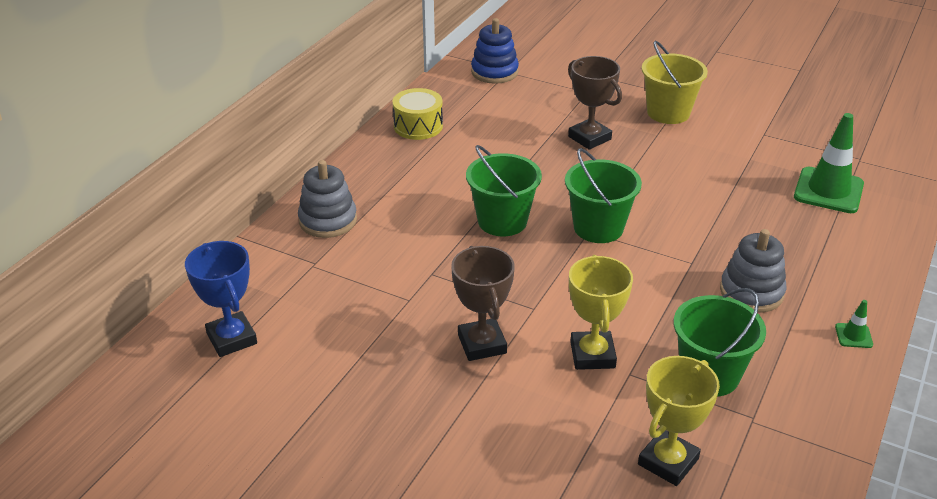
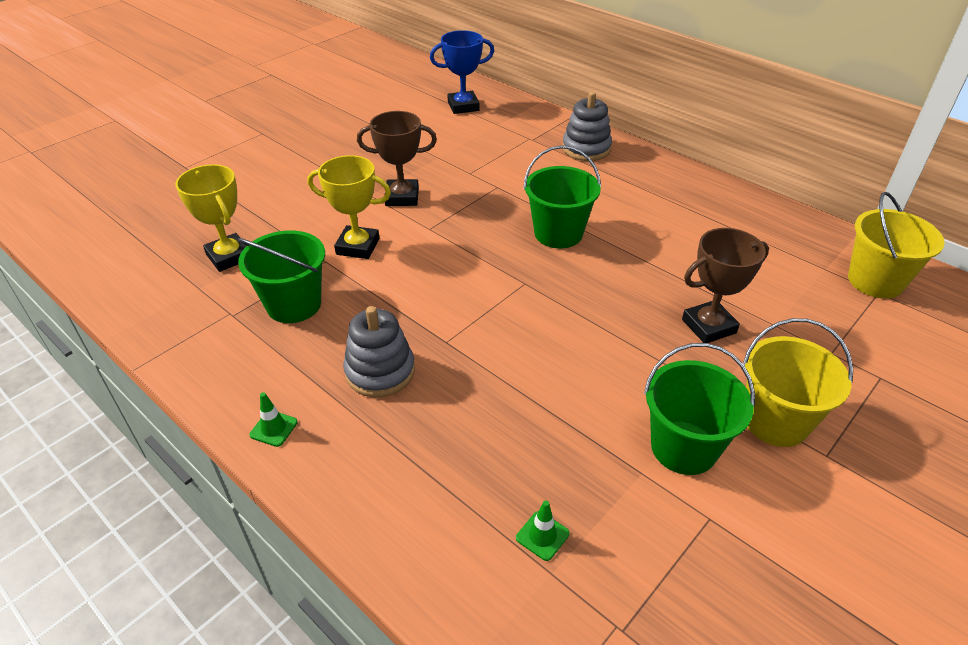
camera: 105 degrees right, 5 degrees up
(418, 126) = (739, 209): yellow drum -> none
(494, 72) = (875, 281): blue stacking toy -> yellow bucket
(598, 228) = (528, 291): green bucket -> green bucket (684, 447)
(828, 191) = (542, 536): green traffic cone -> green traffic cone, size x0.44

